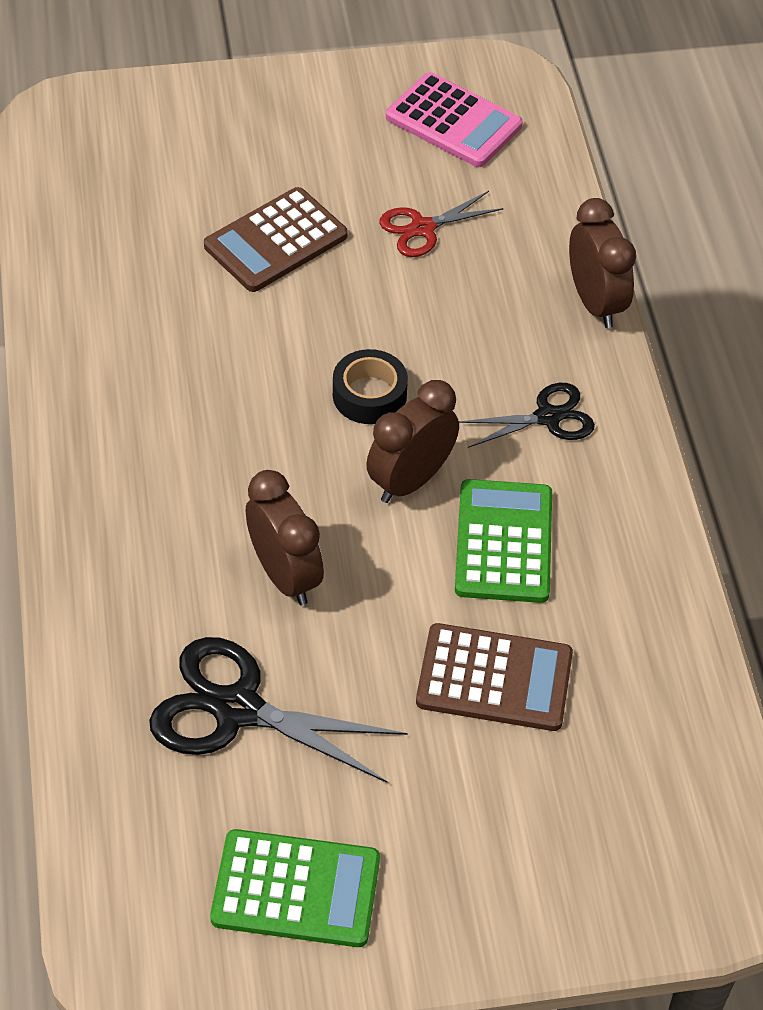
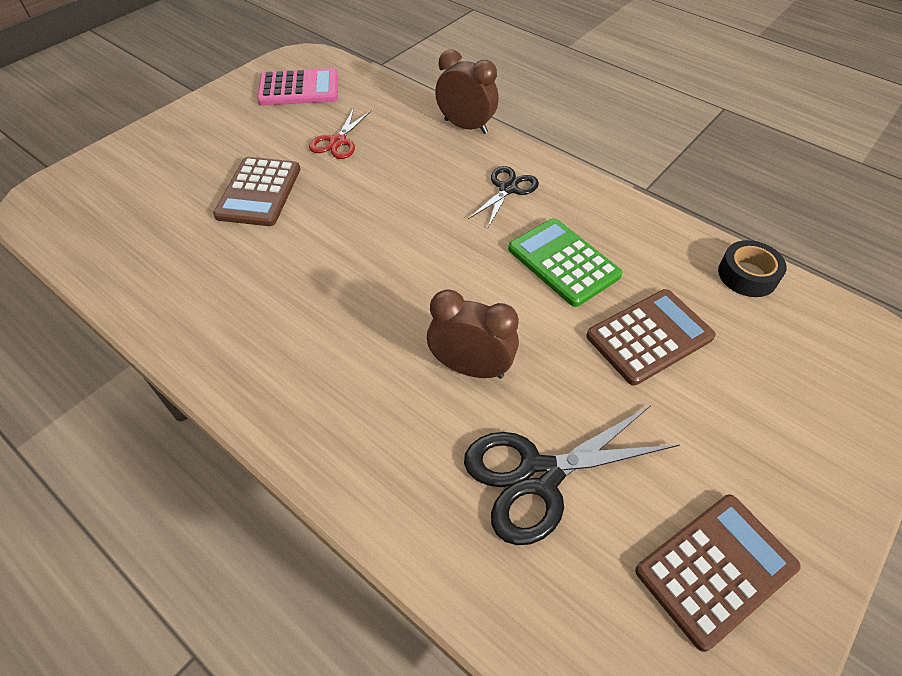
camera: 40 degrees left, 0 degrees up
(296, 889) = (715, 569): green calculator -> brown calculator
(369, 395) = (403, 236): black tape -> black tape (747, 275)
(410, 480) = (478, 264): brown clock -> none

